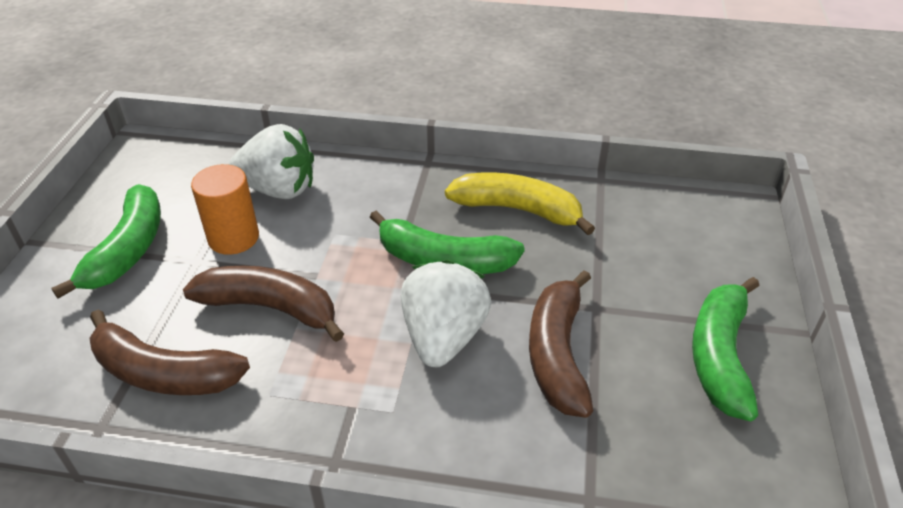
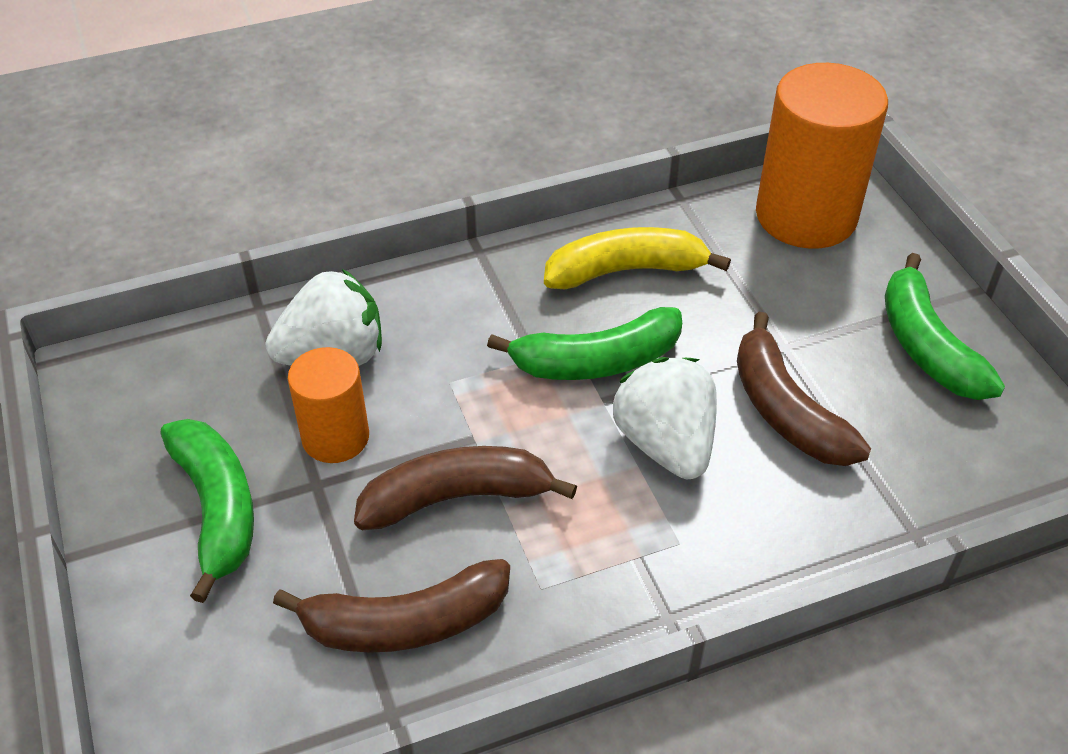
camera: 30 degrees left, 5 degrees up
(691, 223) = (806, 216): none -> orange cylinder

